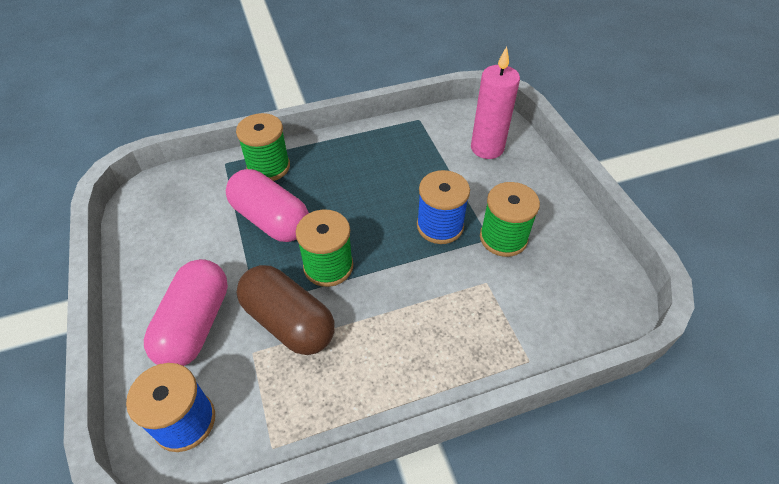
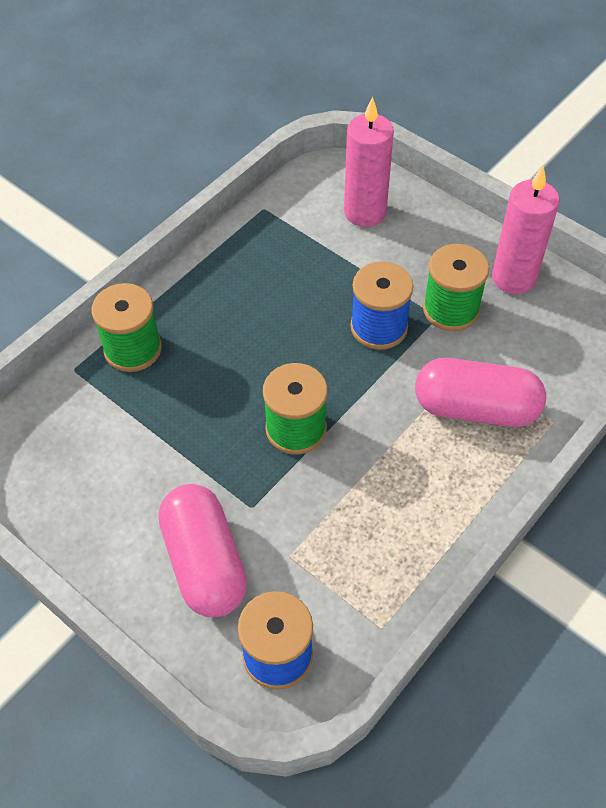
camera: 30 degrees left, 5 degrees up
(271, 219) = (189, 409): pink capsule -> pink capsule (476, 408)
(289, 322) = (301, 506): brown capsule -> none
(570, 237) = (513, 278): none -> pink candle

